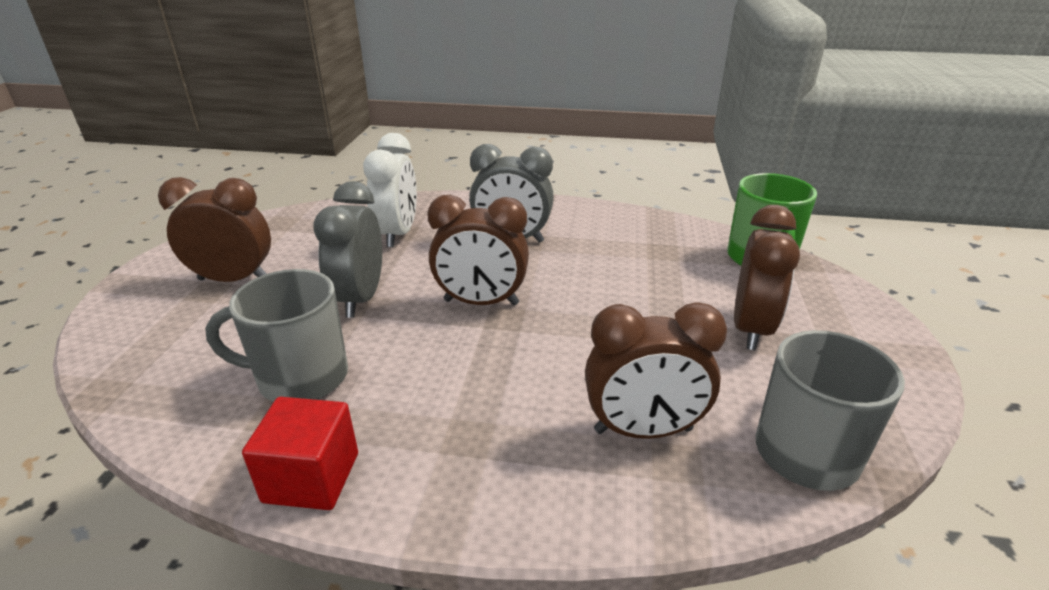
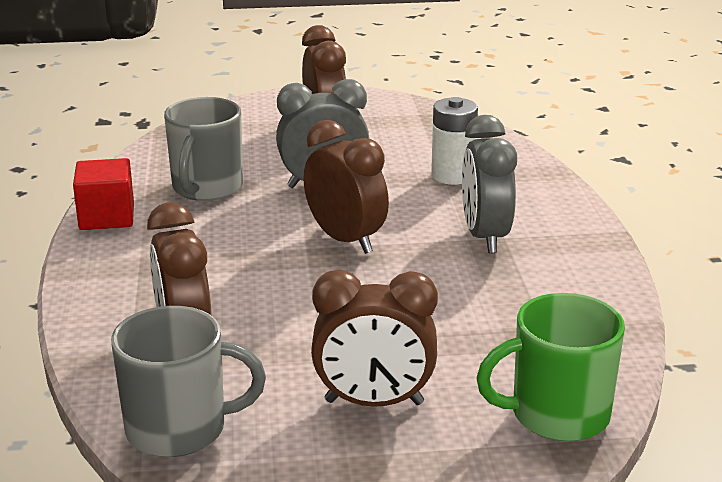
camera: 75 degrees right, 5 degrees down
(301, 377) = (206, 188): grey mug -> grey mug turned 150 degrees counterclockwise
(398, 234) = (452, 176): white clock -> white battery
(481, 302) = (346, 240): brown clock -> brown clock turned 150 degrees clockwise

